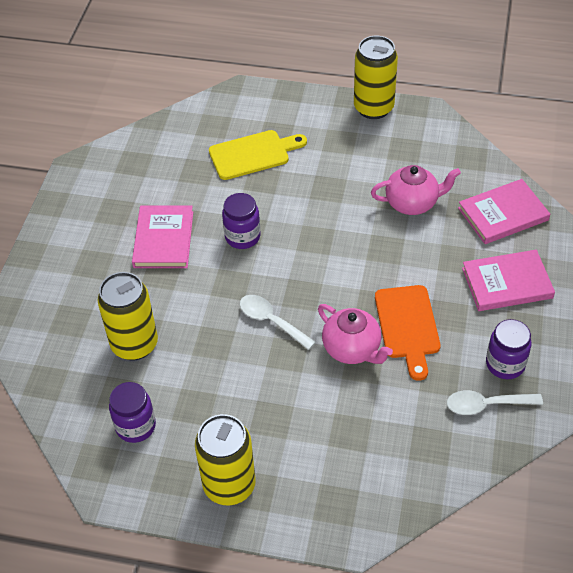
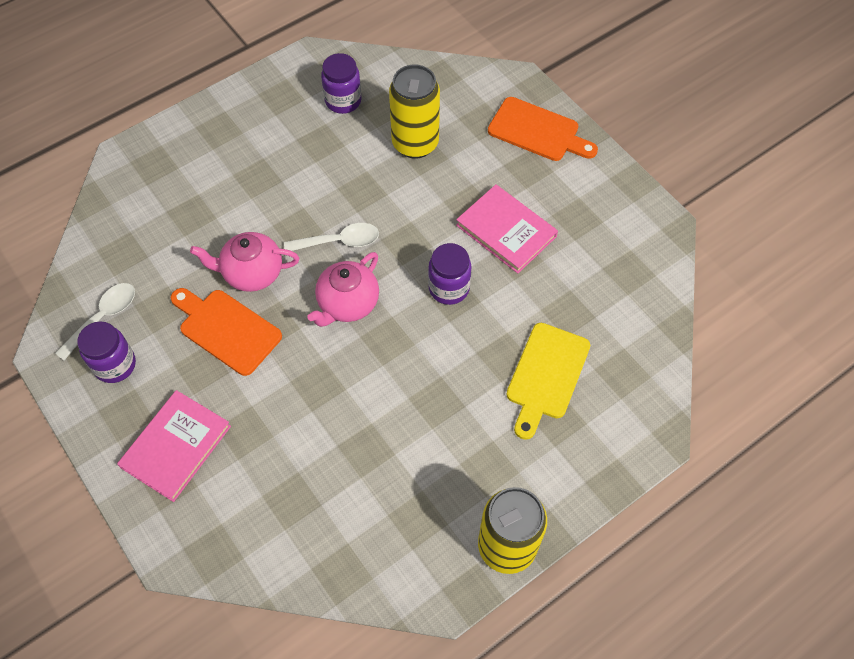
camera: 130 degrees right, 10 degrees up
(50, 281) = (537, 131): none -> orange cutting board
(229, 485) = (238, 119): yellow can -> none
(412, 203) = (343, 457): pink teapot -> pink teapot (347, 304)
(503, 214) = (244, 526): pink book -> none

